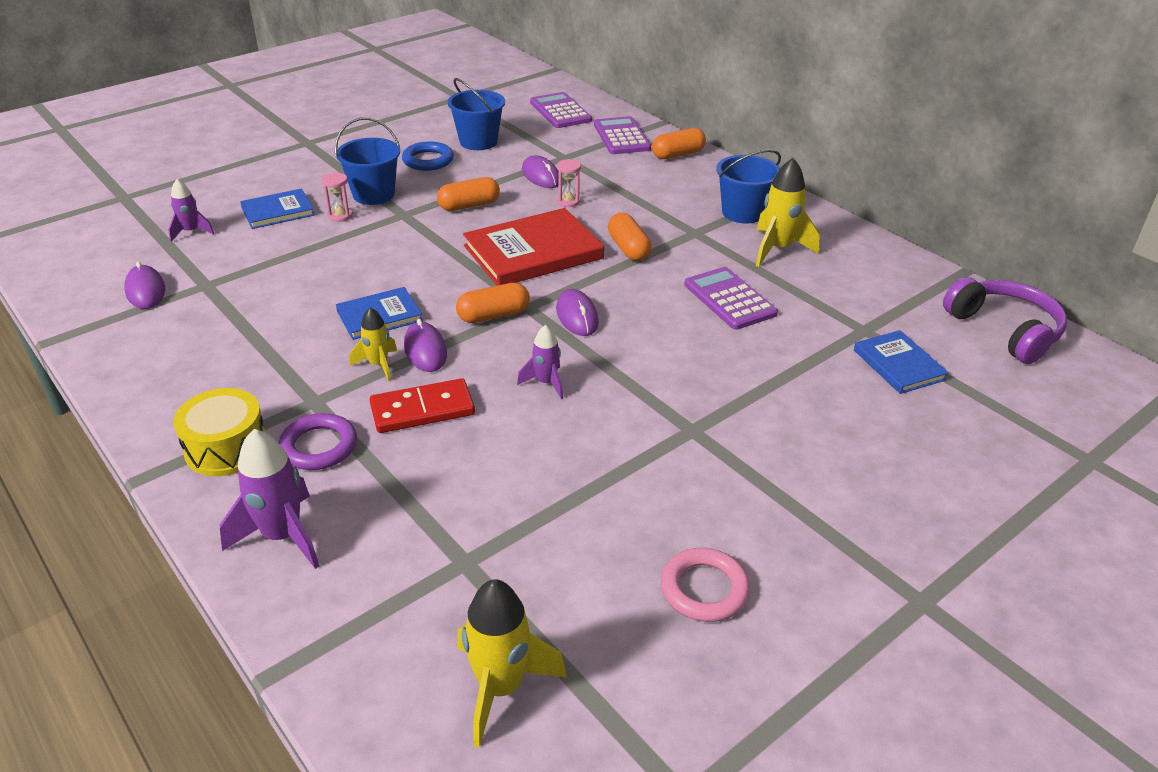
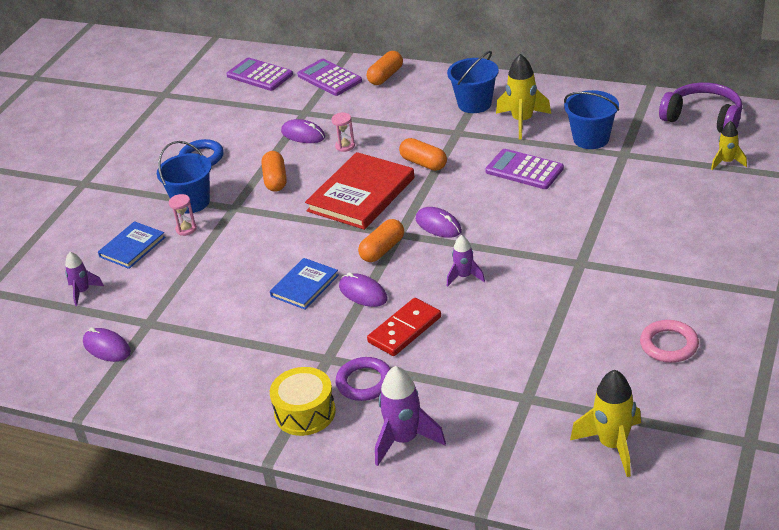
camera: 25 degrees left, 0 degrees up
(378, 365) = (343, 317): yellow rocket -> yellow rocket (727, 162)
(469, 205) = (275, 180): orange capsule -> orange capsule turned 45 degrees counterclockwise
(478, 142) = (223, 126): blue bucket -> blue bucket (591, 139)
(898, 365) = (662, 168): blue book -> none

